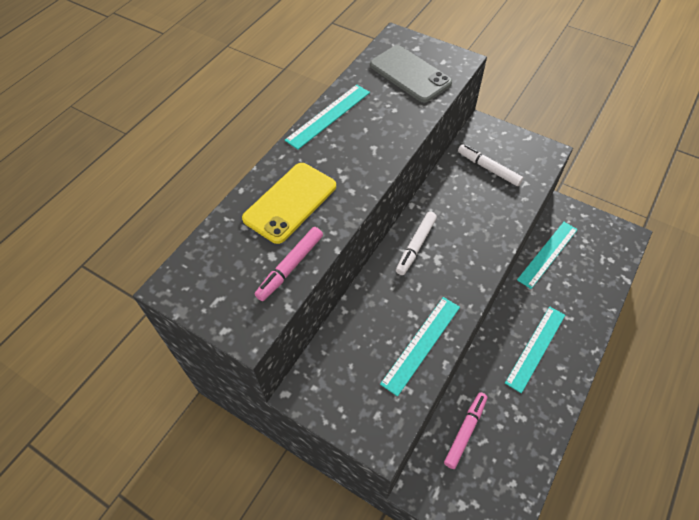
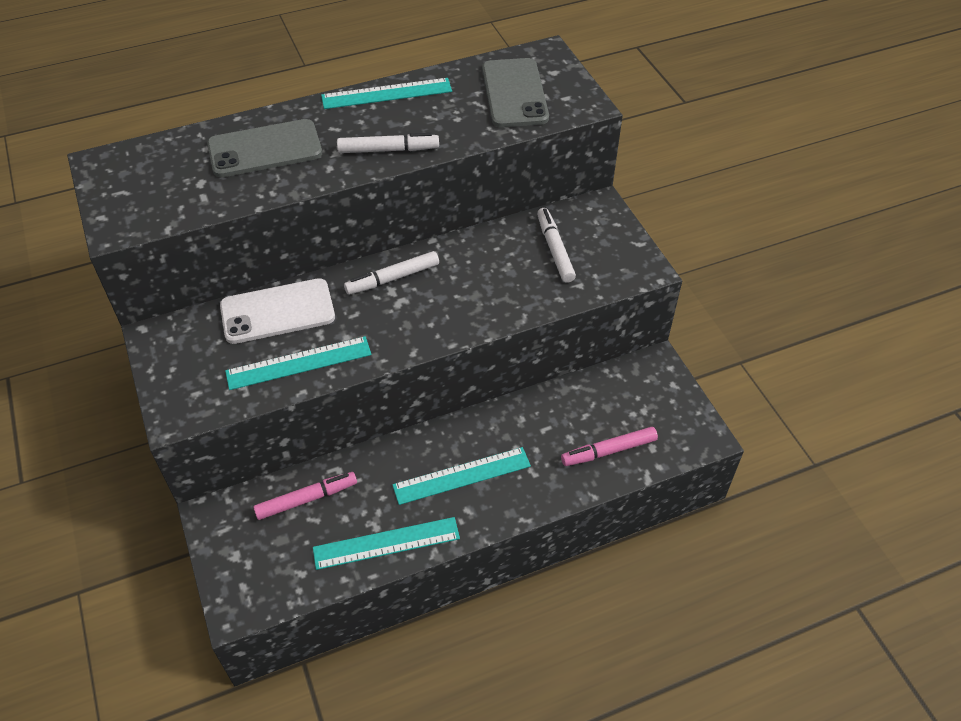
camera: 35 degrees right, 5 degrees down
(290, 202) = (265, 149): yellow phone -> grey phone
(290, 267) = (204, 199): pink marker -> pink marker (608, 451)
(367, 317) = (277, 311): none -> white phone
(376, 155) = (388, 150): none -> white marker
(548, 254) = (581, 398): turquoise ruler -> turquoise ruler (386, 543)

